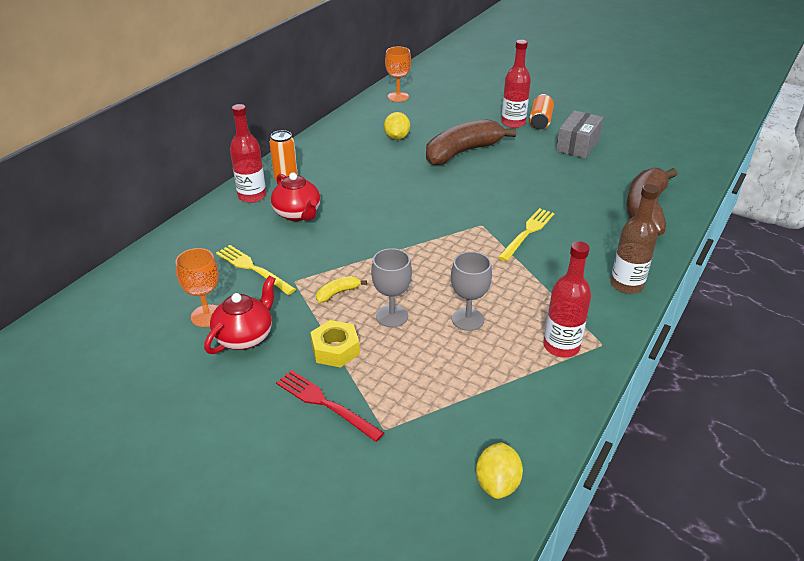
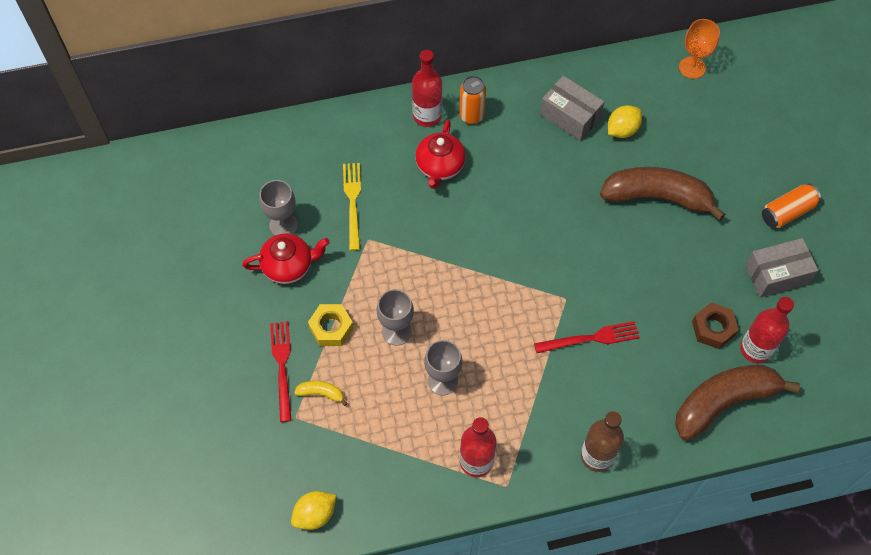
camera: 45 degrees right, 25 degrees up
(207, 316) = (283, 225): orange goblet -> grey goblet
(338, 293) = (384, 277): yellow banana -> yellow banana (321, 393)
(355, 148) = (570, 116): none -> grey box
(513, 123) = (756, 194): red bottle -> red bottle (755, 349)
(527, 232) = (591, 338): yellow fork -> red fork
(585, 185) = (713, 328): none -> brown nut

